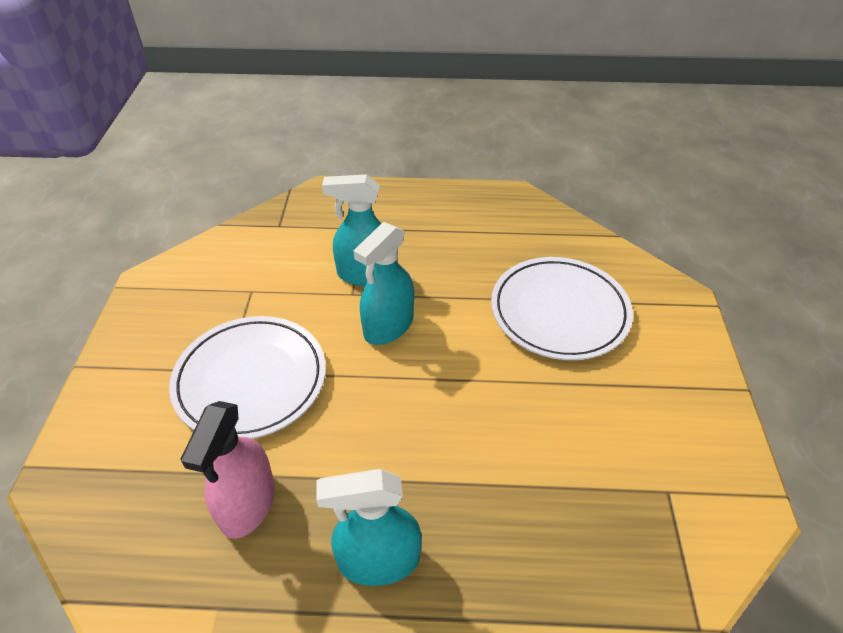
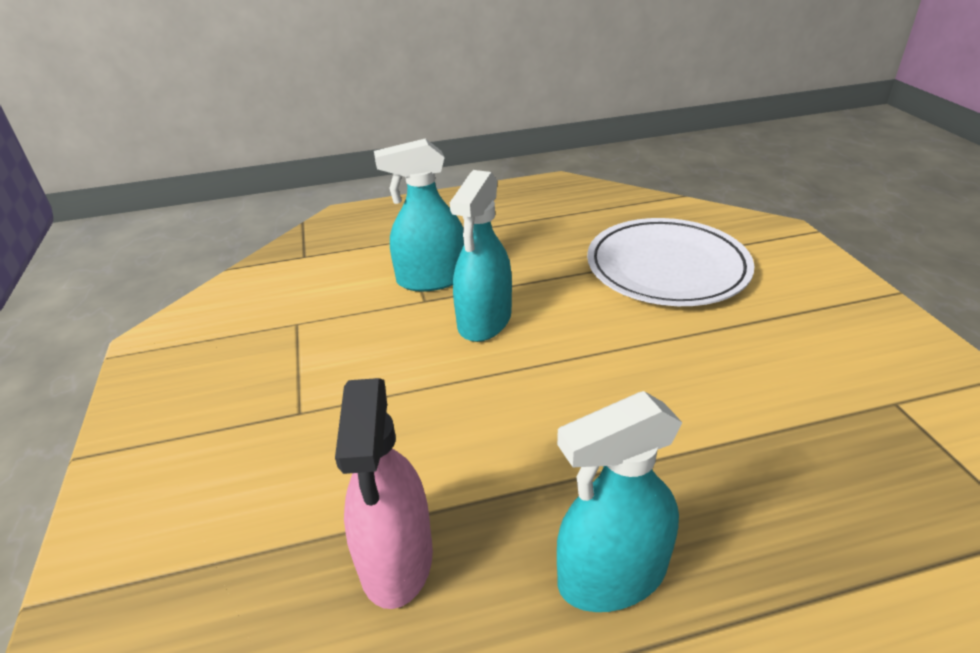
camera: 15 degrees left, 10 degrees down
(250, 380) = (336, 414): white plate -> none

